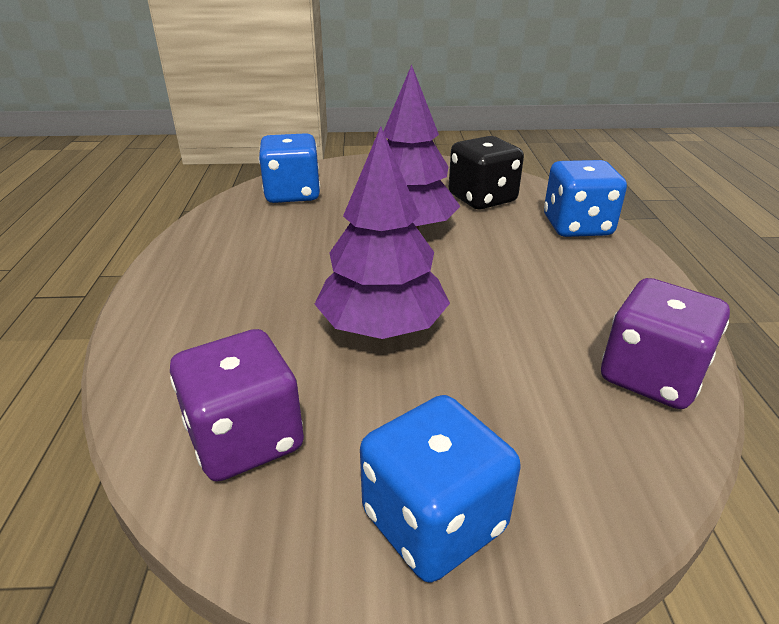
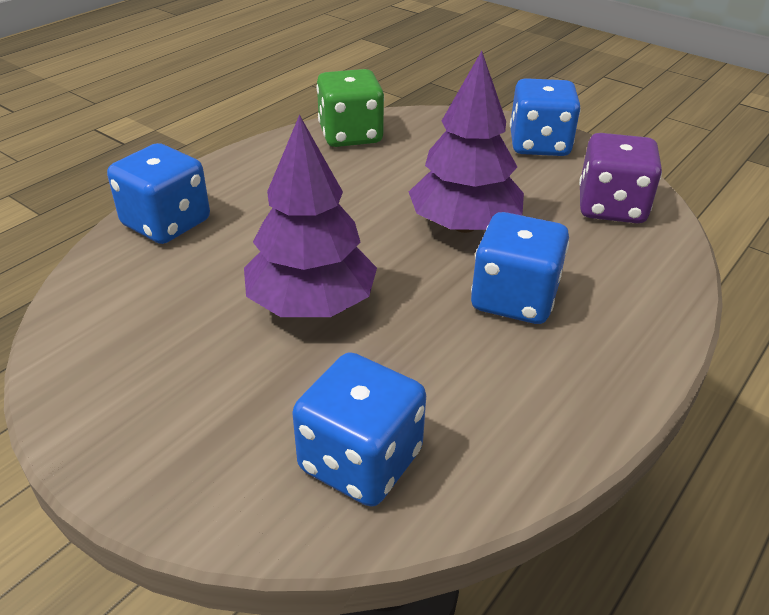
camera: 140 degrees left, 5 degrees up
(279, 288) = (514, 299): none -> blue dice
(482, 198) = (165, 303): black dice -> none
(651, 376) = (350, 135): purple dice -> green dice

